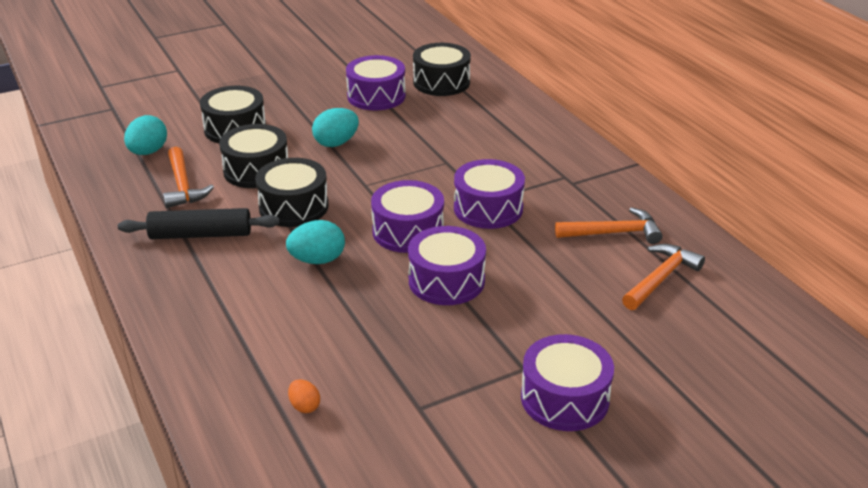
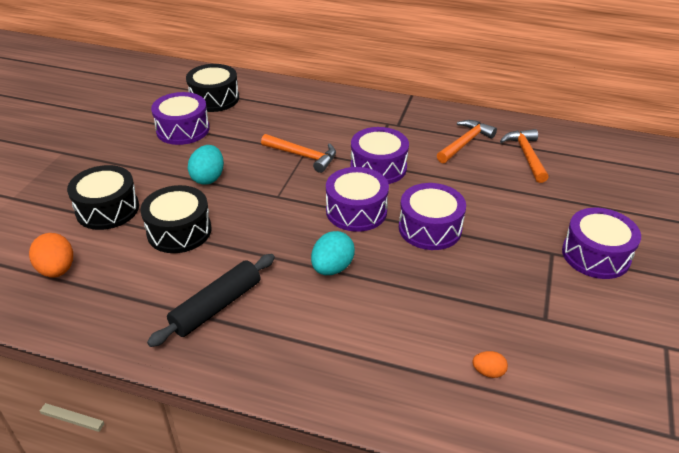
camera: 45 degrees left, 5 degrees up
(148, 152) = (57, 270): turquoise egg -> orange egg
(183, 186) = (137, 278): orange hammer -> orange hammer (303, 156)
(293, 207) = (253, 241): black drum -> none

